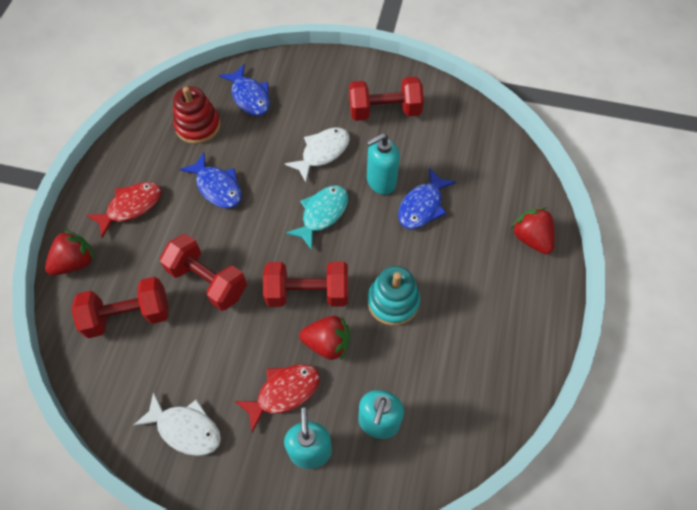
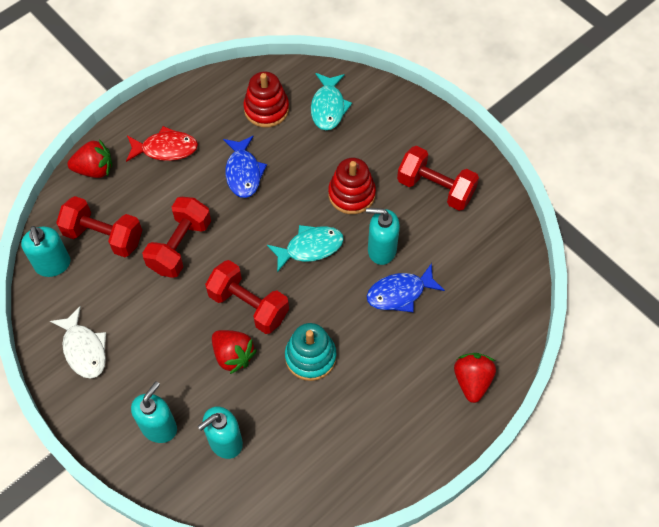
camera: 35 degrees right, 0 degrees up
(96, 371) = (53, 264): none -> turquoise soap dispenser
(207, 281) = (180, 246): red dumbbell -> red dumbbell turned 45 degrees clockwise
(249, 97) = (328, 107): blue fish -> turquoise fish
(284, 392) = (172, 371): red fish -> none
(322, 152) = (351, 194): white fish -> red stacking toy

